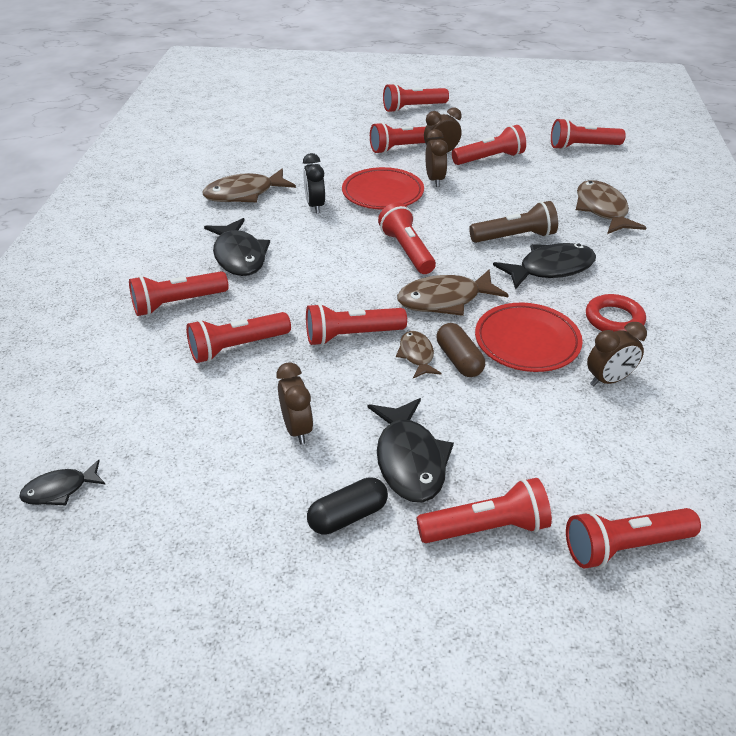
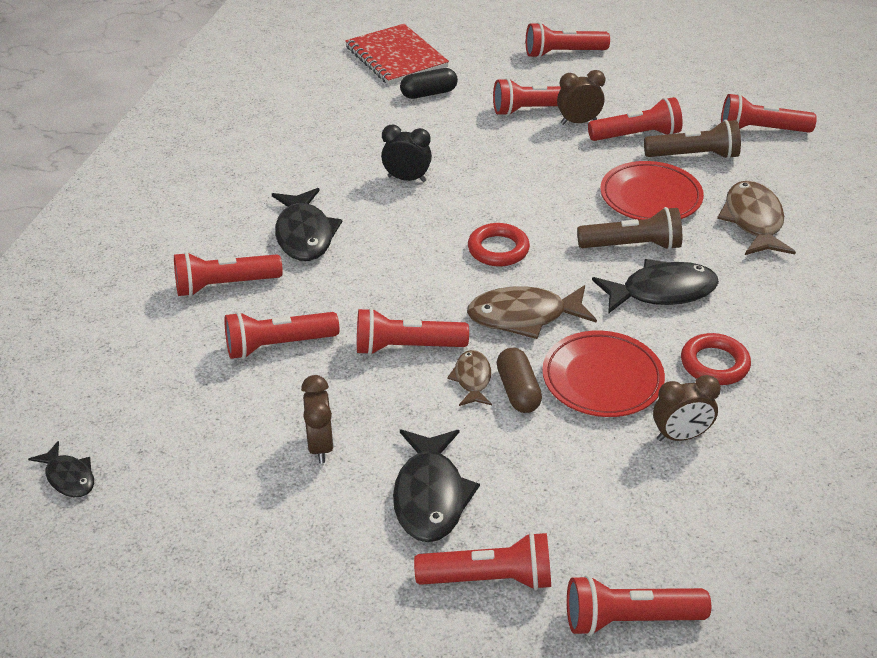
camera: 10 degrees right, 0 degrees up
(60, 489) = (69, 477): black fish -> black fish turned 120 degrees counterclockwise
(244, 194) = (328, 154): brown fish -> none
(282, 121) = (396, 57): none -> red notebook
(315, 206) = (407, 179): black clock -> black clock turned 105 degrees clockwise
(348, 516) = (350, 545): black capsule -> black capsule (429, 93)
(382, 193) = (491, 170): red plate -> red plate (650, 197)
(407, 251) = (498, 249): red flashlight -> red ring
(434, 180) = (559, 158): brown clock -> none
(539, 168) = (694, 156): none -> brown flashlight

